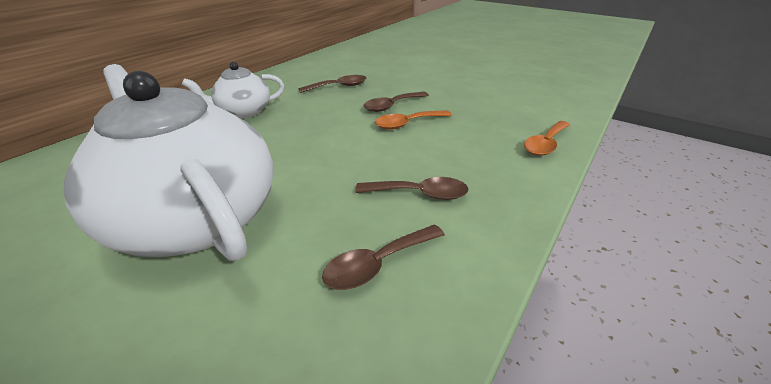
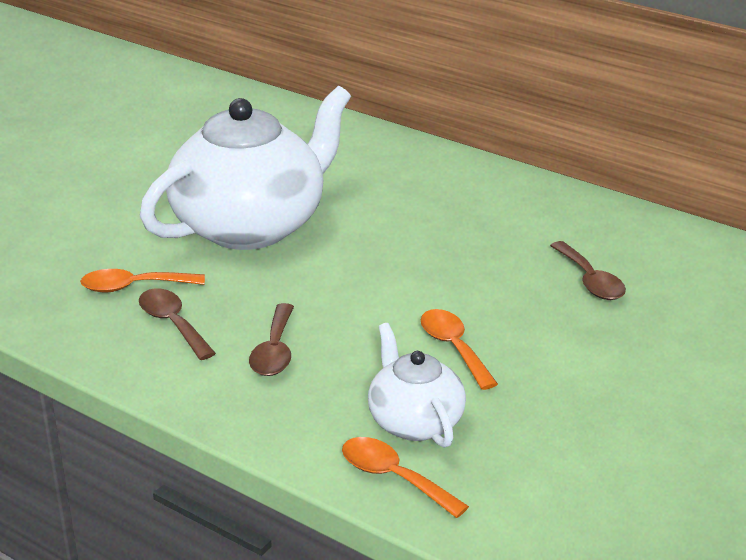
camera: 90 degrees right, 5 degrees down
(243, 111) = (479, 212): white teapot -> white teapot (414, 422)
(293, 310) = (134, 287): none -> orange spoon
(392, 106) = (518, 334): brown spoon -> none

